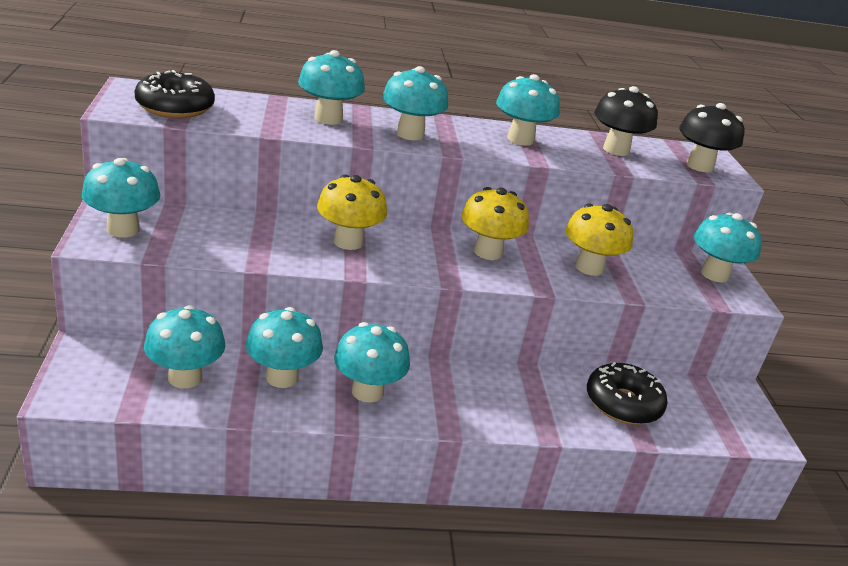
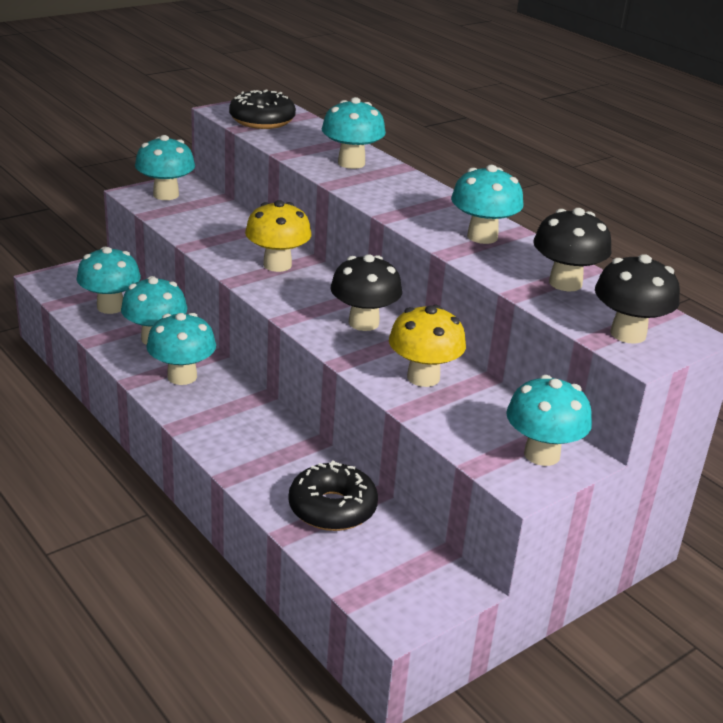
camera: 60 degrees right, 0 degrees up
(410, 134) = (388, 195): turquoise mushroom -> none
(488, 252) = (363, 323): yellow mushroom -> black mushroom

